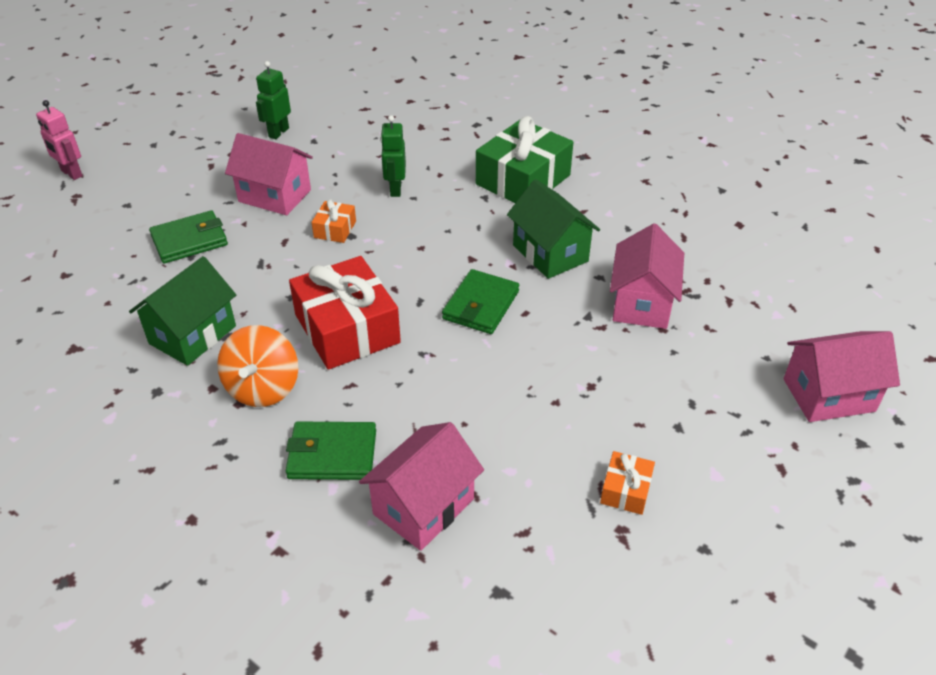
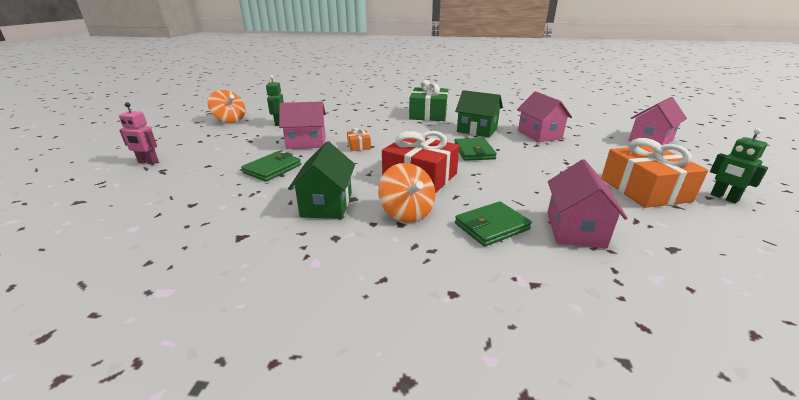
camera: 30 degrees left, 15 degrees down
(223, 101) = (230, 120): none -> orange spinning top
(395, 189) = (372, 128): green robot -> green robot (723, 198)
(625, 490) = (644, 189): orange gift -> orange gift, size x2.16

